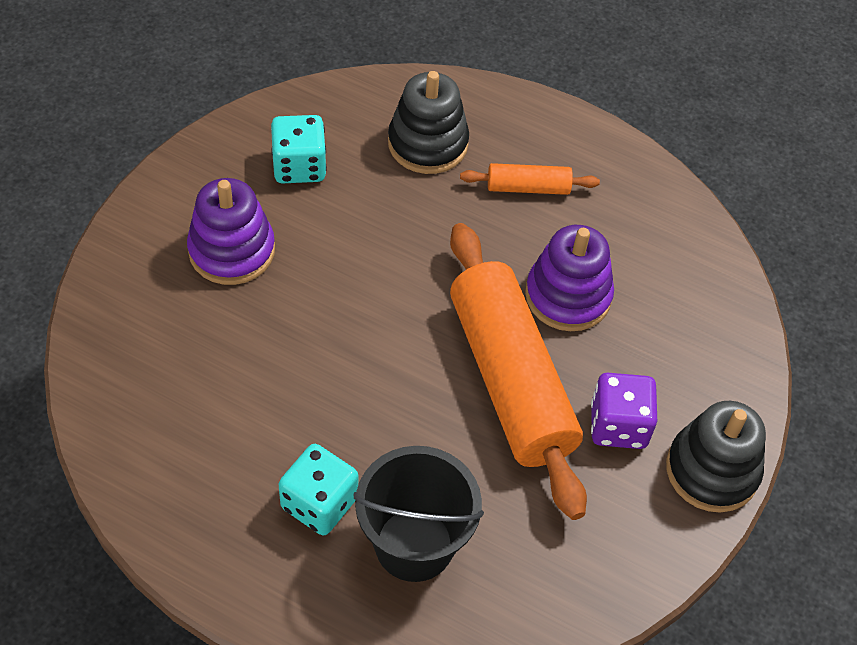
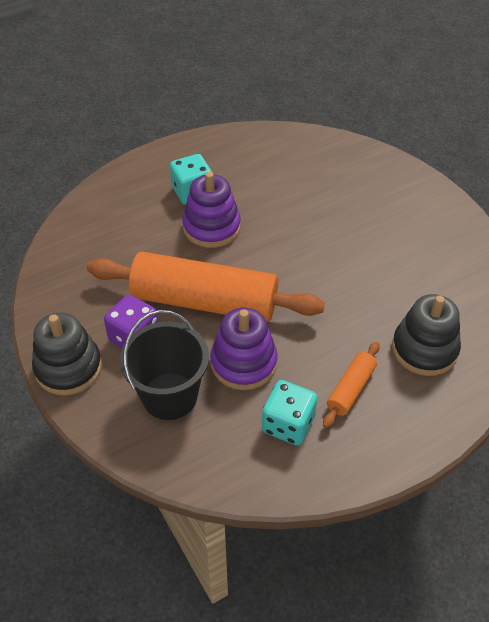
camera: 125 degrees right, 5 degrees down
(232, 250) = (382, 217): purple stacking toy -> purple stacking toy (211, 227)
(299, 166) = (436, 272): turquoise dice -> turquoise dice (288, 424)
(414, 544) = (141, 217): black bucket -> black bucket (169, 396)

